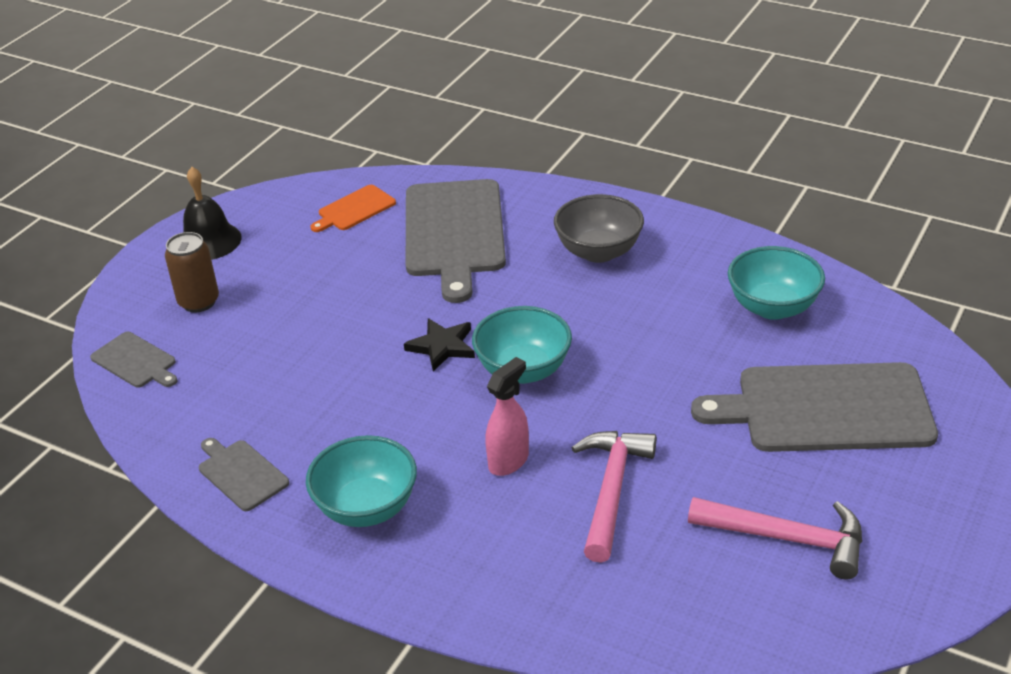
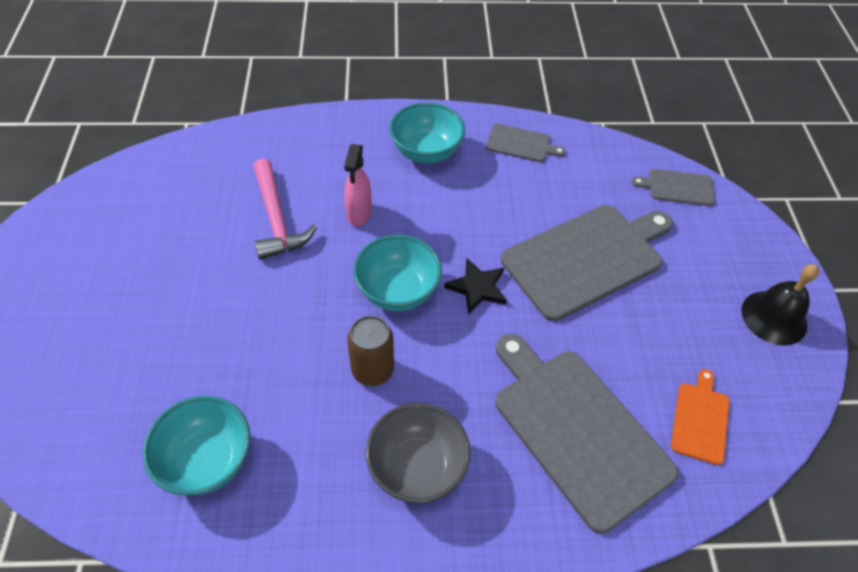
camera: 145 degrees right, 15 degrees up
(199, 302) = (701, 252): brown can -> brown can (372, 370)
(787, 539) = (143, 229): pink hammer -> none
(825, 408) = (132, 351): grey cutting board -> grey cutting board (586, 258)

